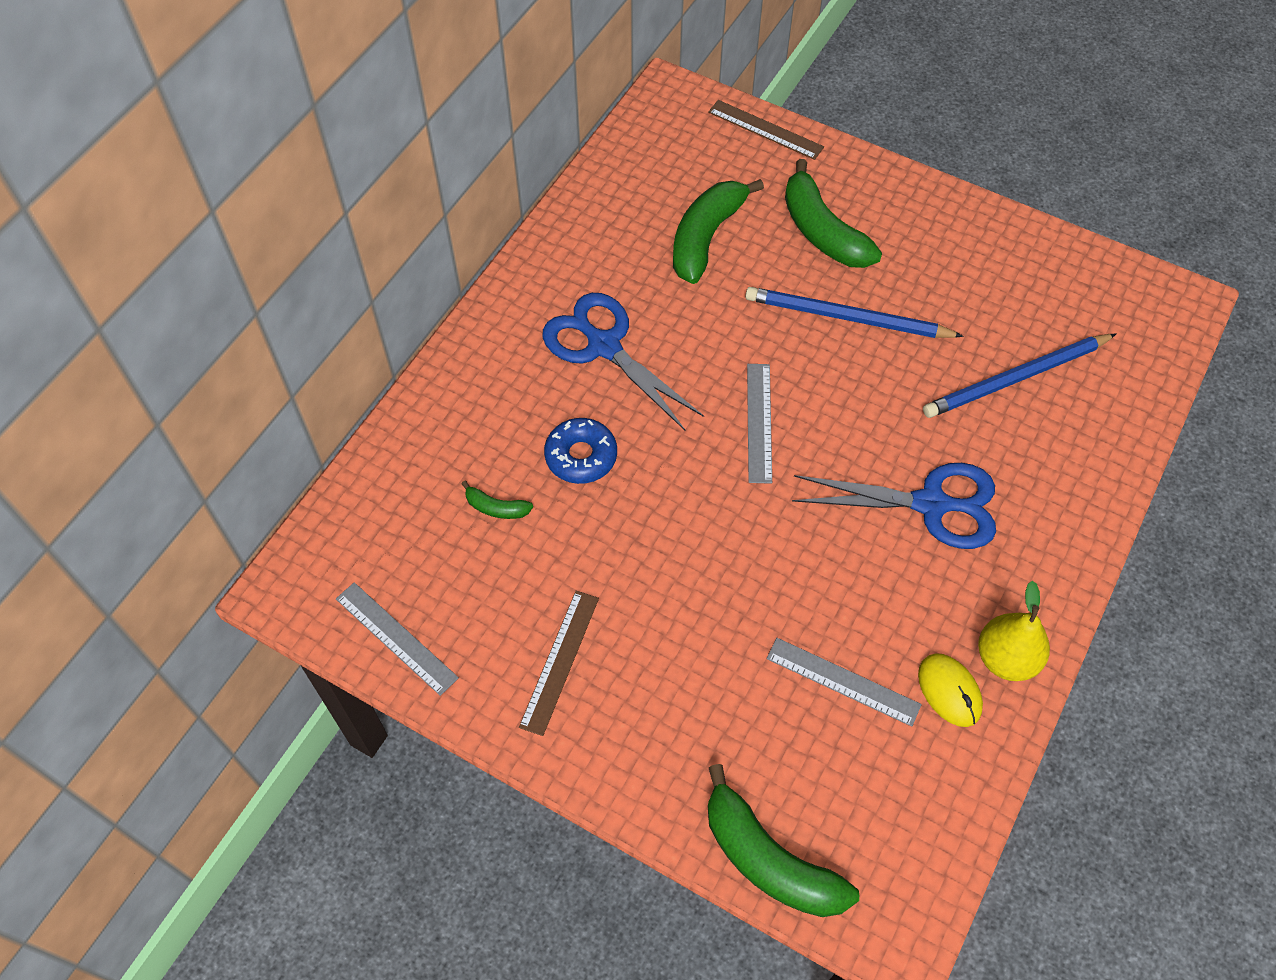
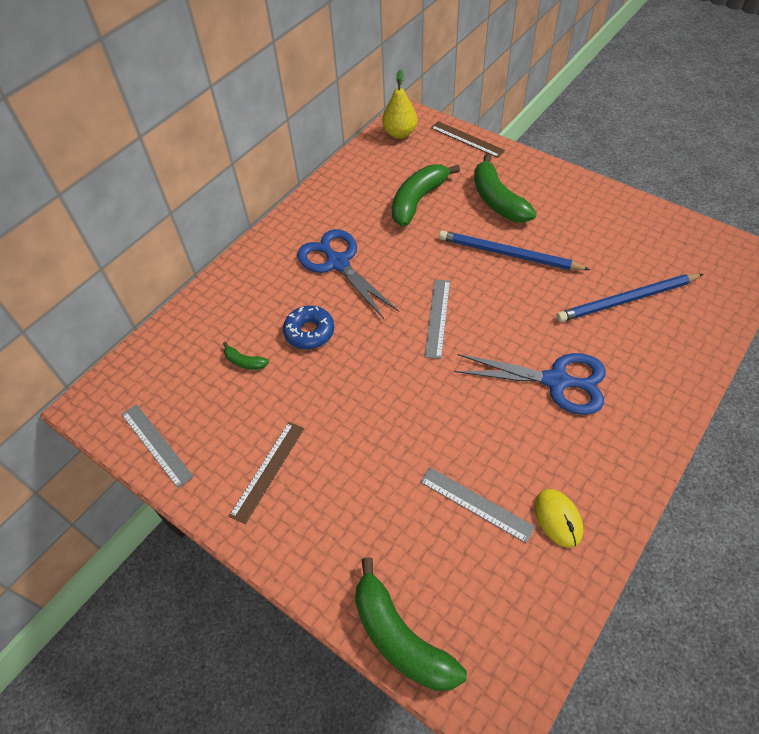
camera: 10 degrees right, 5 degrees down
(1006, 658) = (605, 497): yellow pear -> yellow pear (400, 133)

